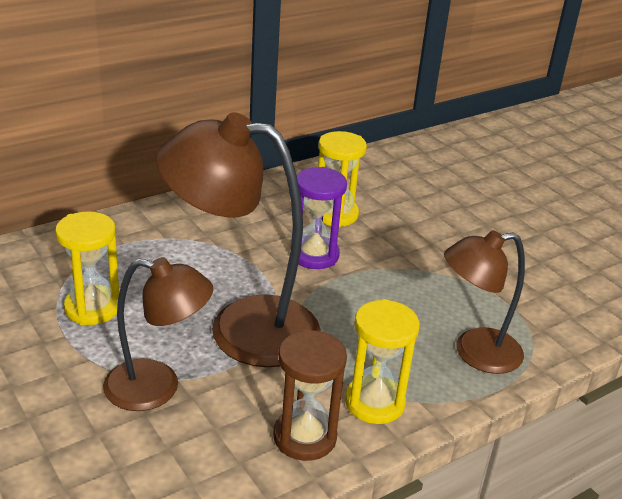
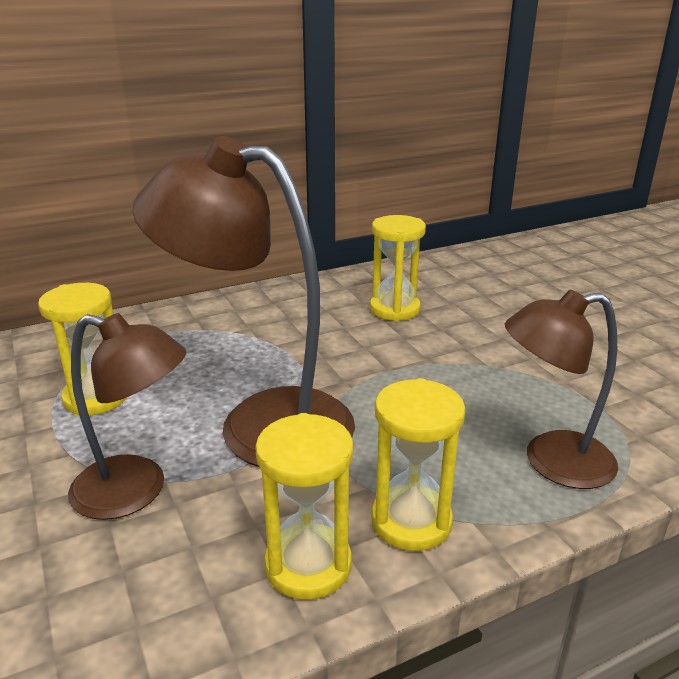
camera: 10 degrees right, 5 degrees down
(305, 437) = (308, 565): brown hourglass -> yellow hourglass
(314, 255) = (364, 348): purple hourglass -> none

